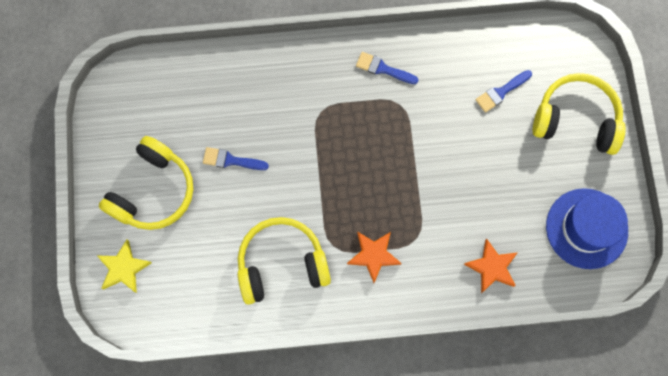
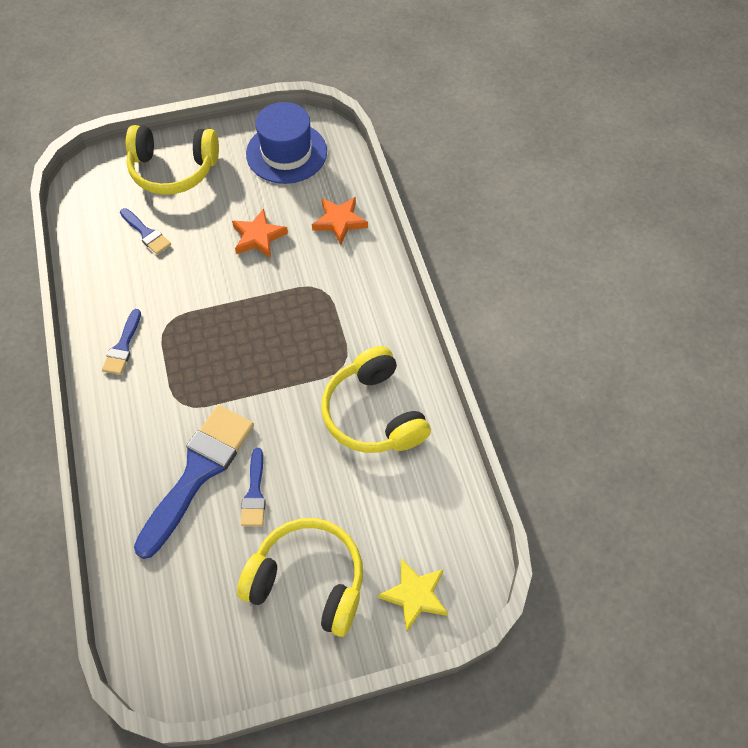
camera: 100 degrees left, 15 degrees down
(257, 120) = (198, 472): none -> blue brush
(373, 255) = (346, 325): orange star -> orange star (258, 237)
(576, 120) = (173, 170): yellow headphones -> yellow headphones turned 90 degrees counterclockwise

